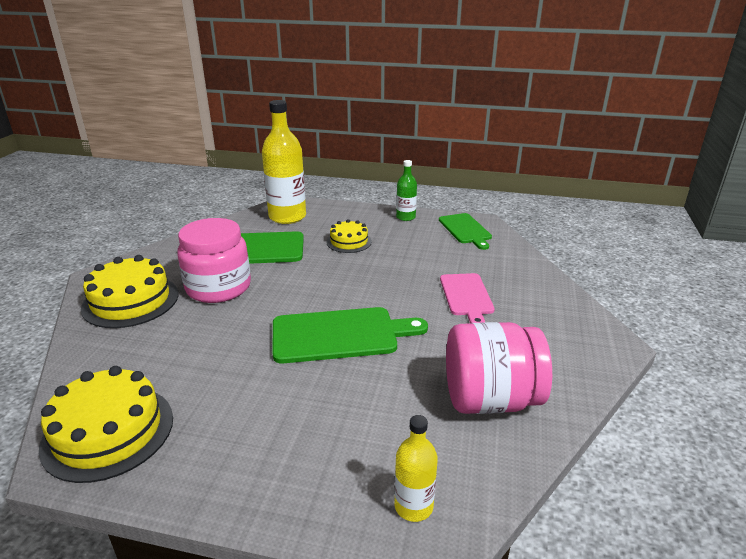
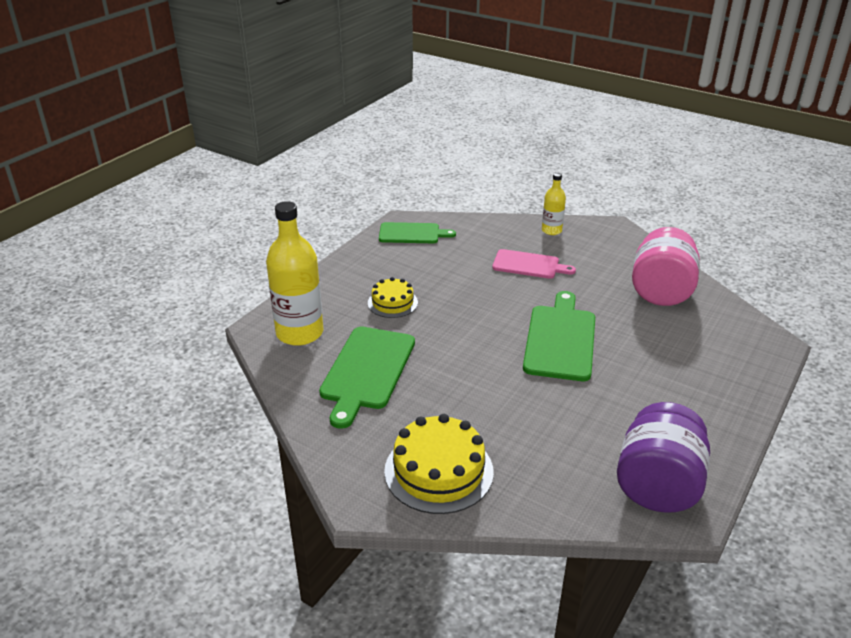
camera: 70 degrees left, 5 degrees up
(108, 431) = (657, 485): yellow cake -> purple jar
(218, 287) = (442, 402): pink jar -> none
(405, 217) = (361, 258): green bottle -> none
(413, 506) = (751, 345): yellow bottle -> yellow bottle (551, 230)

